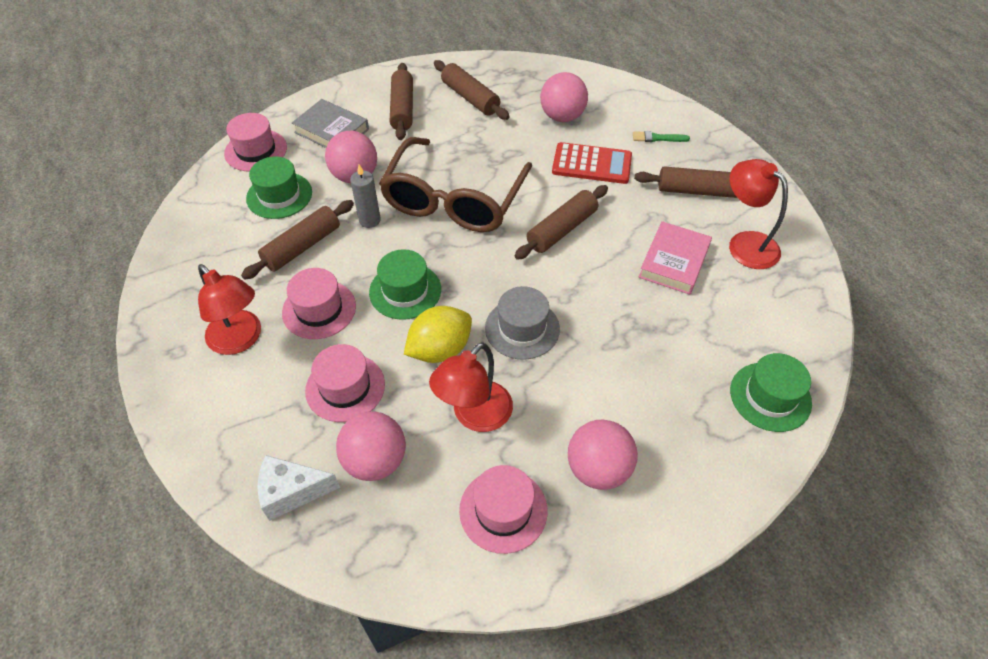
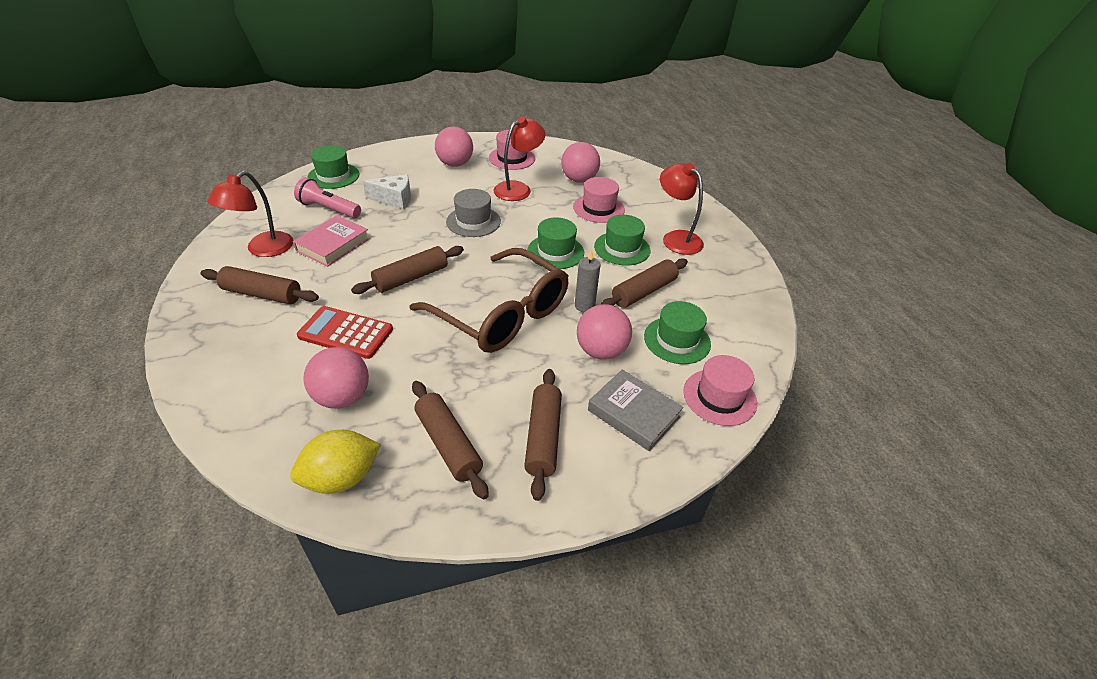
camera: 175 degrees left, 10 degrees down
(292, 492) = (624, 175): white cheese -> white cheese (394, 199)
(319, 309) = (622, 248): pink hat -> green hat
(440, 349) = (534, 218): yellow lemon -> yellow lemon (341, 478)
(454, 200) = (502, 314): brown glasses -> brown glasses turned 105 degrees clockwise
(657, 138) = (251, 354): green brush -> none
(722, 321) = (329, 209): none -> pink flashlight
(745, 243) = (263, 249): red lamp -> red lamp turned 60 degrees clockwise

